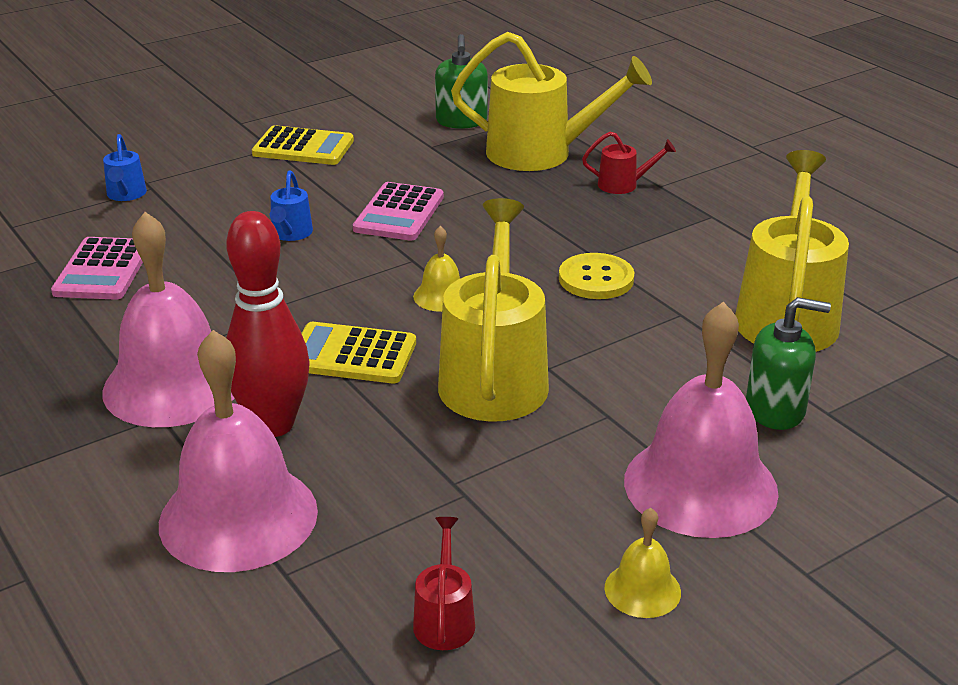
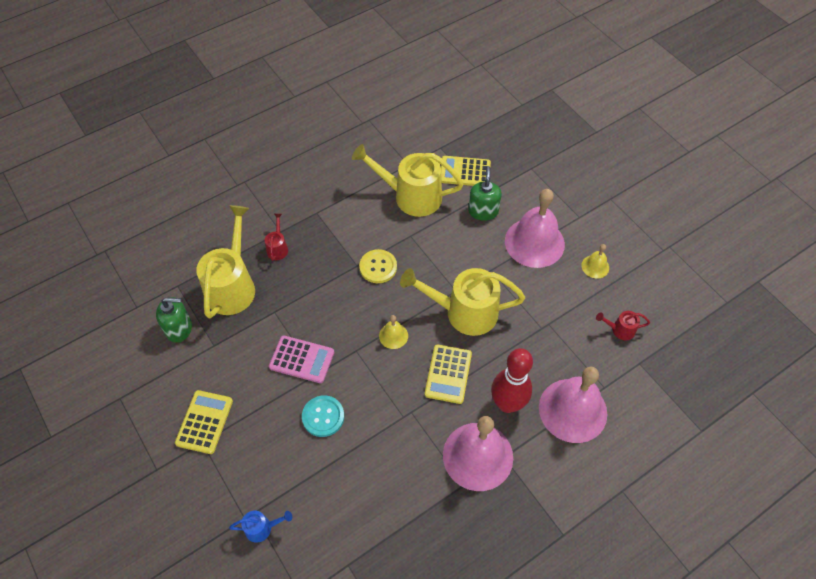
camera: 90 degrees left, 25 degrees up
(102, 270) = (361, 520): pink calculator -> none
(290, 234) = (323, 416): blue watering can -> turquoise button
(888, 386) = (465, 172): none -> yellow calculator

